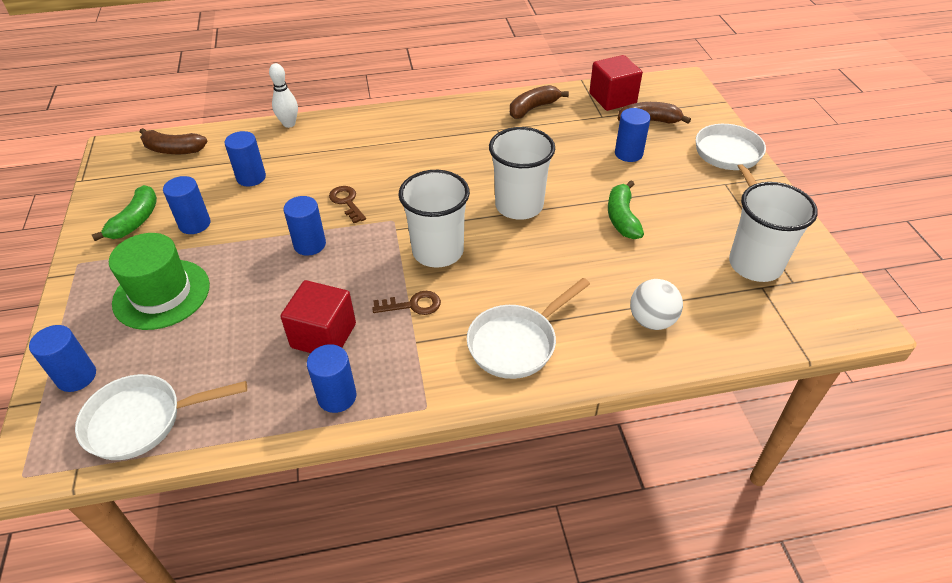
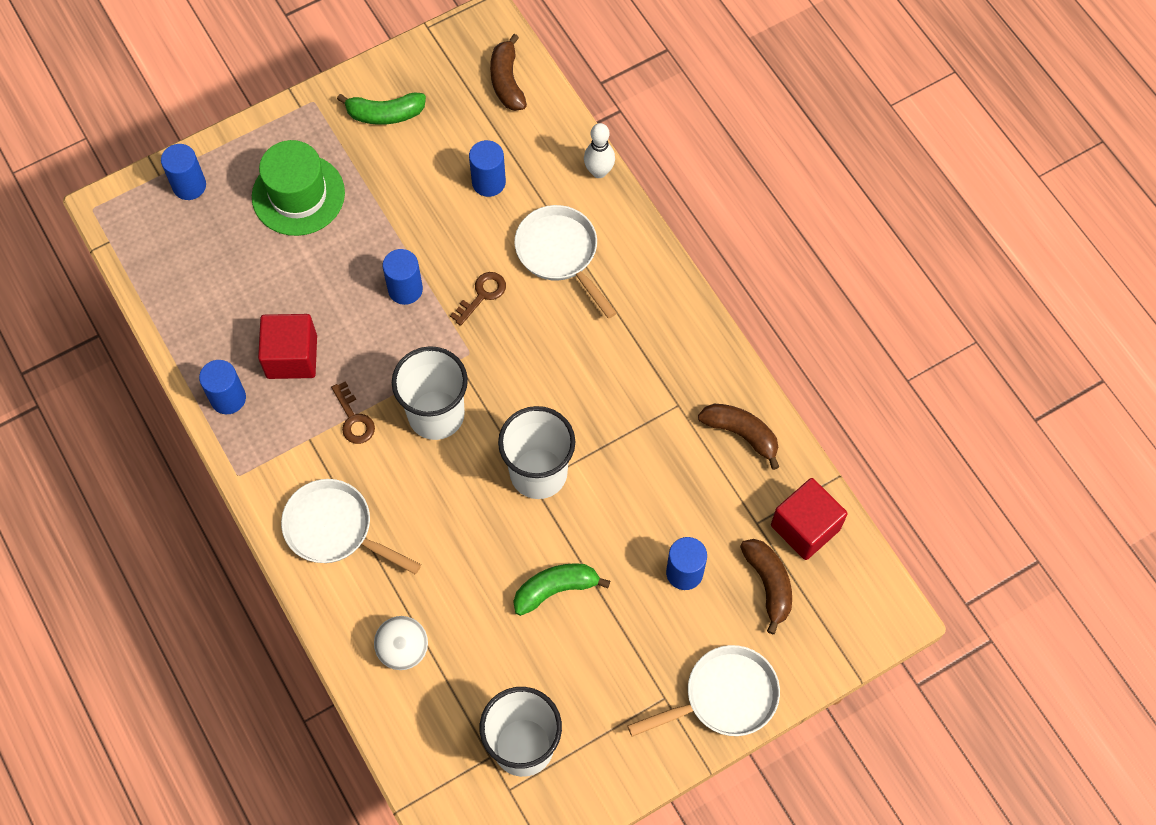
camera: 70 degrees right, 20 degrees up
(142, 421) = (162, 261): white pan -> white pan (560, 254)
(195, 224) = (399, 169): blue cylinder -> none

